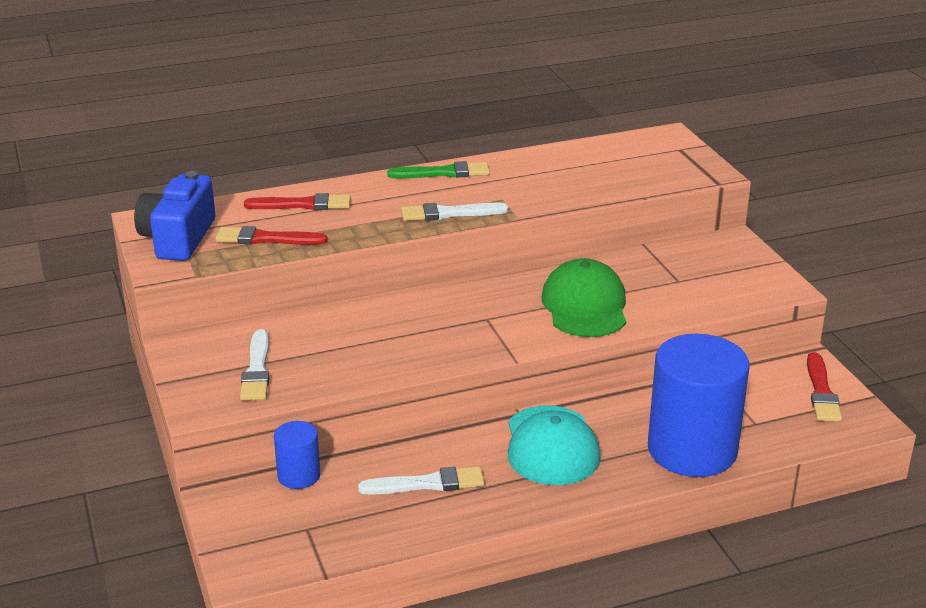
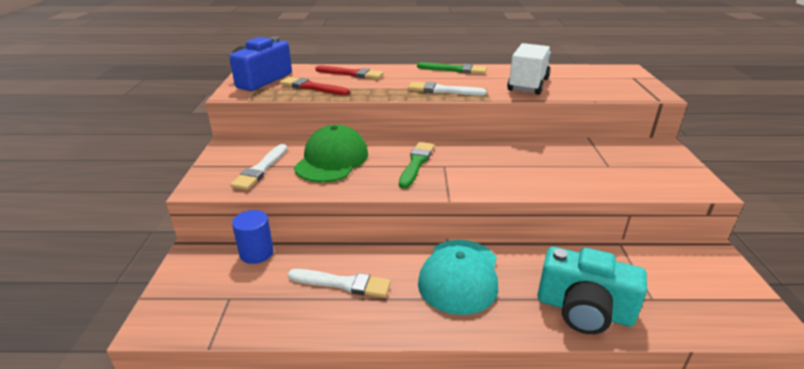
camera: 20 degrees right, 0 degrees up
(451, 322) = (416, 163): none -> green brush
(554, 185) = (528, 85): none -> white truck
(585, 306) = (524, 170): green cap -> green cap (332, 160)
(692, 450) = (584, 310): blue cylinder -> turquoise camera
(821, 392) = (724, 283): red brush -> none

